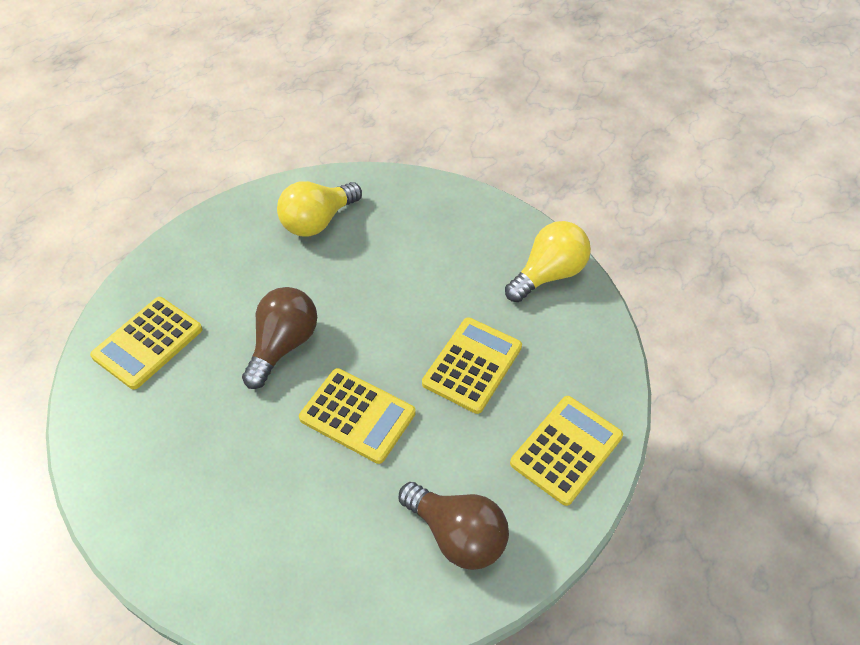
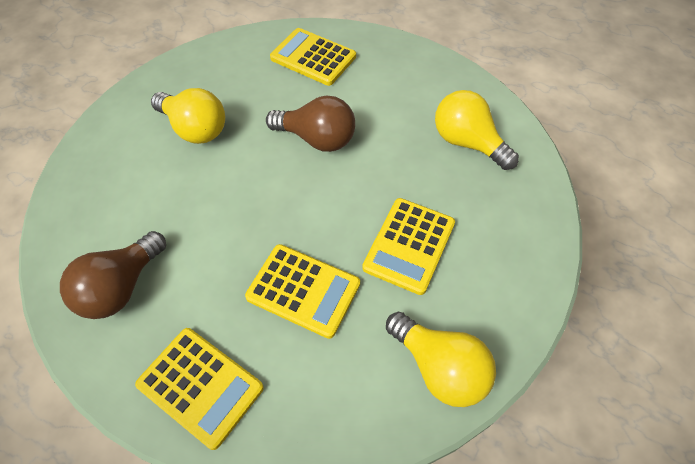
camera: 85 degrees right, 5 degrees up
(236, 473) = (194, 129): none -> yellow light bulb
(357, 415) = (245, 200): yellow calculator -> yellow calculator (409, 245)

